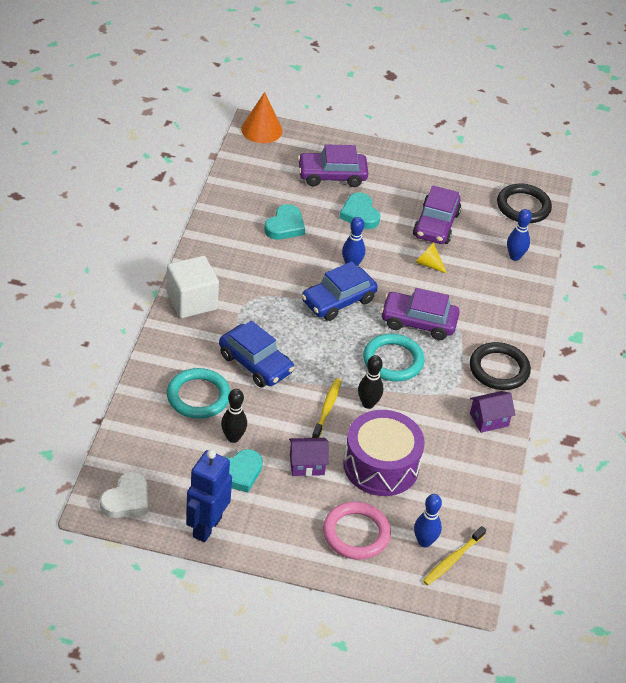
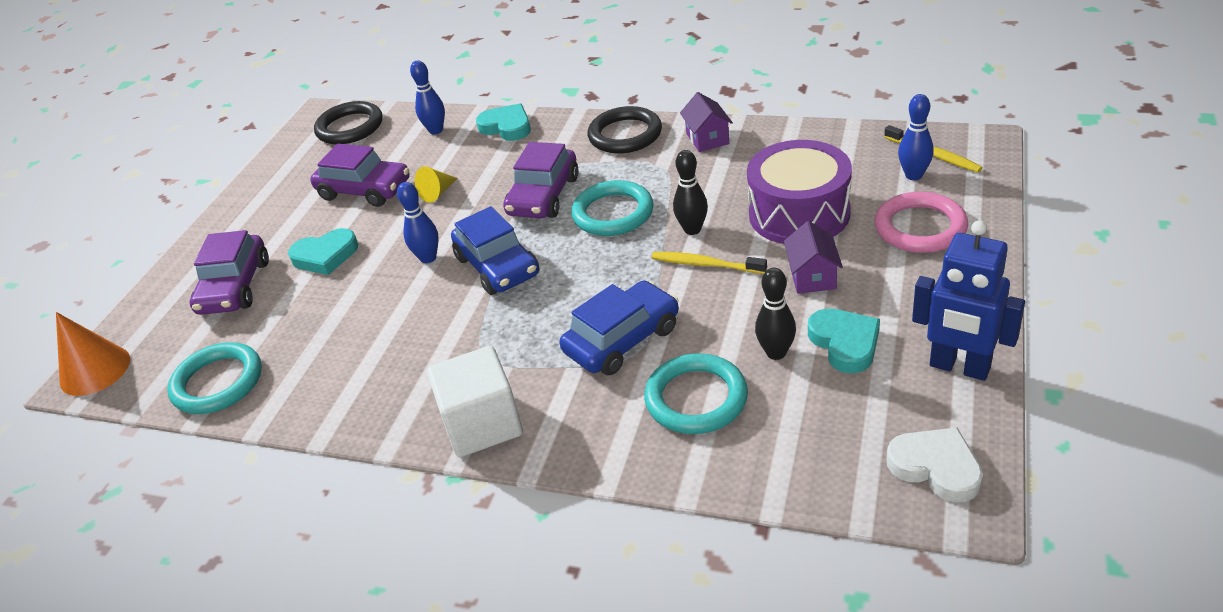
camera: 75 degrees left, 5 degrees down
(243, 184) = (218, 383): none -> turquoise ring
(285, 226) = (330, 328): turquoise heart -> turquoise heart (507, 127)

